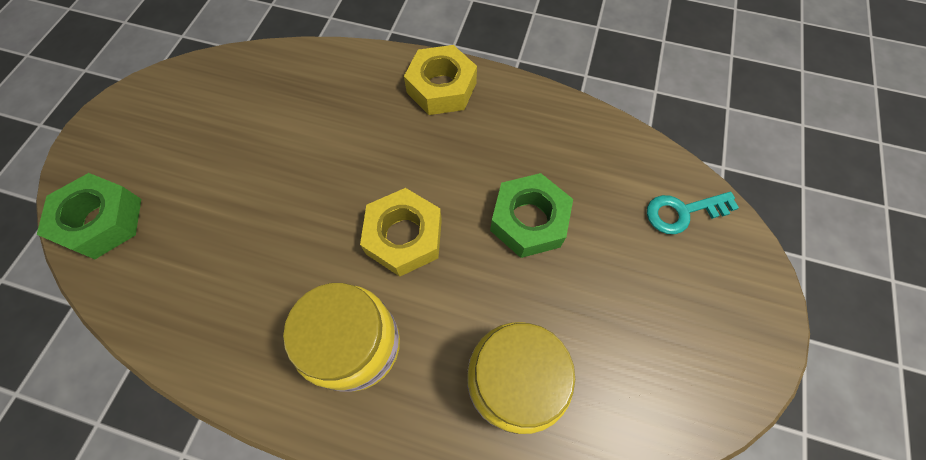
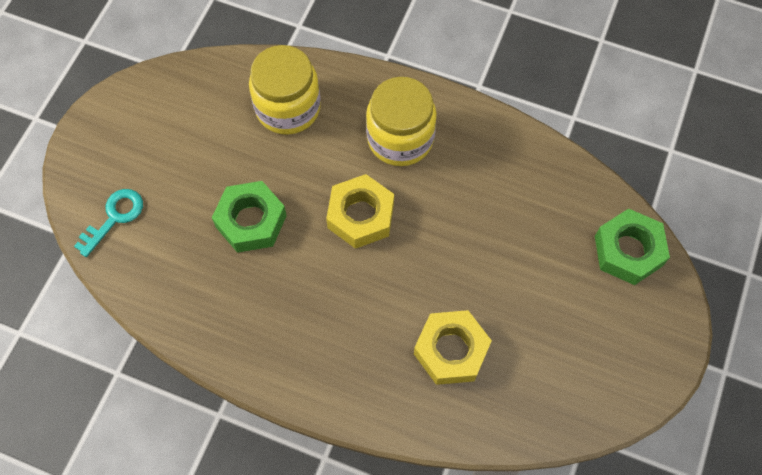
camera: 175 degrees left, 0 degrees up
(441, 88) = (313, 372): yellow nut -> yellow nut (451, 350)
(682, 212) = (114, 217): turquoise key -> turquoise key turned 45 degrees counterclockwise

